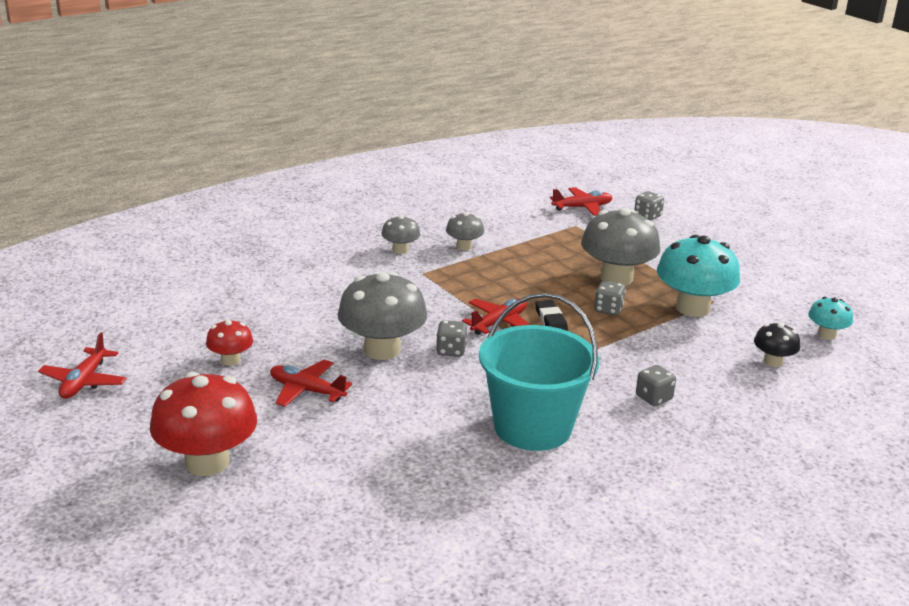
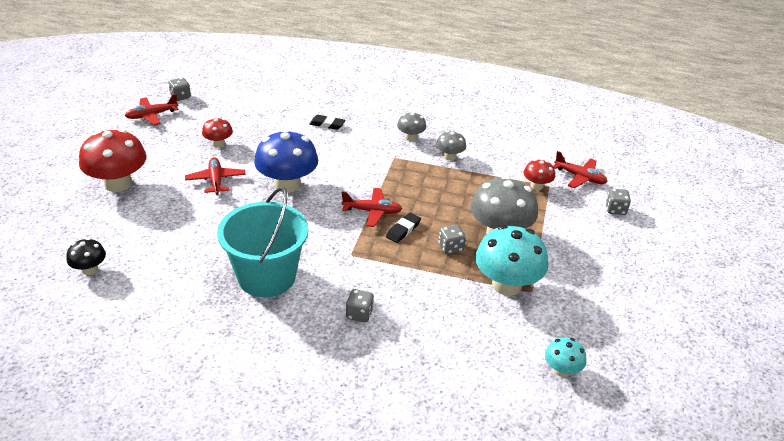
camera: 50 degrees right, 10 degrees up
(302, 281) = (327, 124): none -> black eraser
(382, 350) = (287, 184): grey mushroom -> blue mushroom
(451, 351) = (316, 208): grey dice -> grey dice (180, 97)
(569, 230) = (536, 186): none -> red mushroom
(773, 361) = (481, 355): black mushroom -> black mushroom (89, 269)

